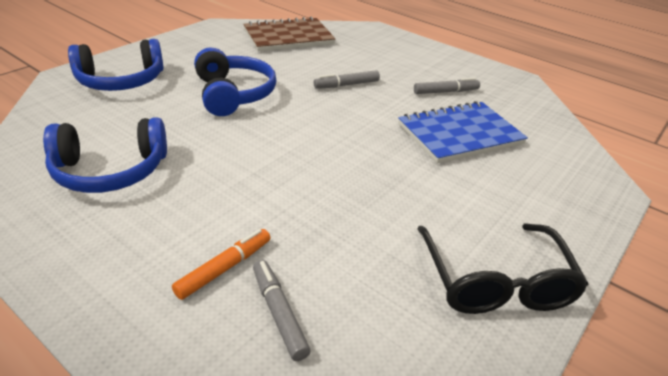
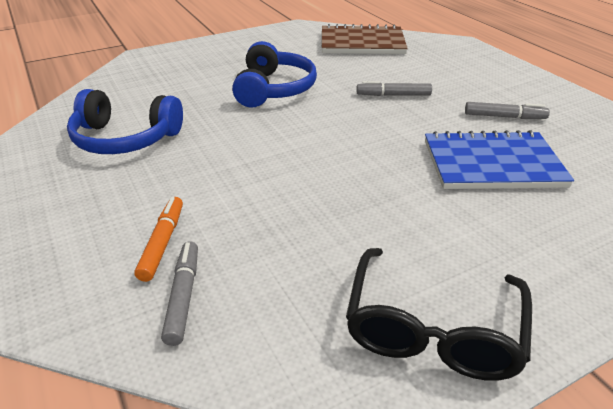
camera: 25 degrees right, 0 degrees up
(121, 81) = (183, 65): blue headphones -> none
(224, 268) = (162, 243): orange marker -> orange marker turned 60 degrees counterclockwise

